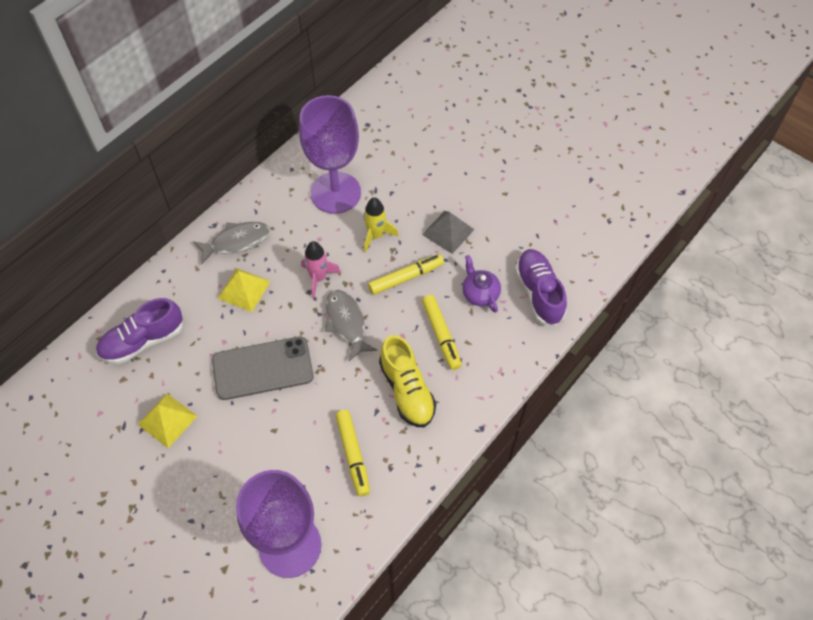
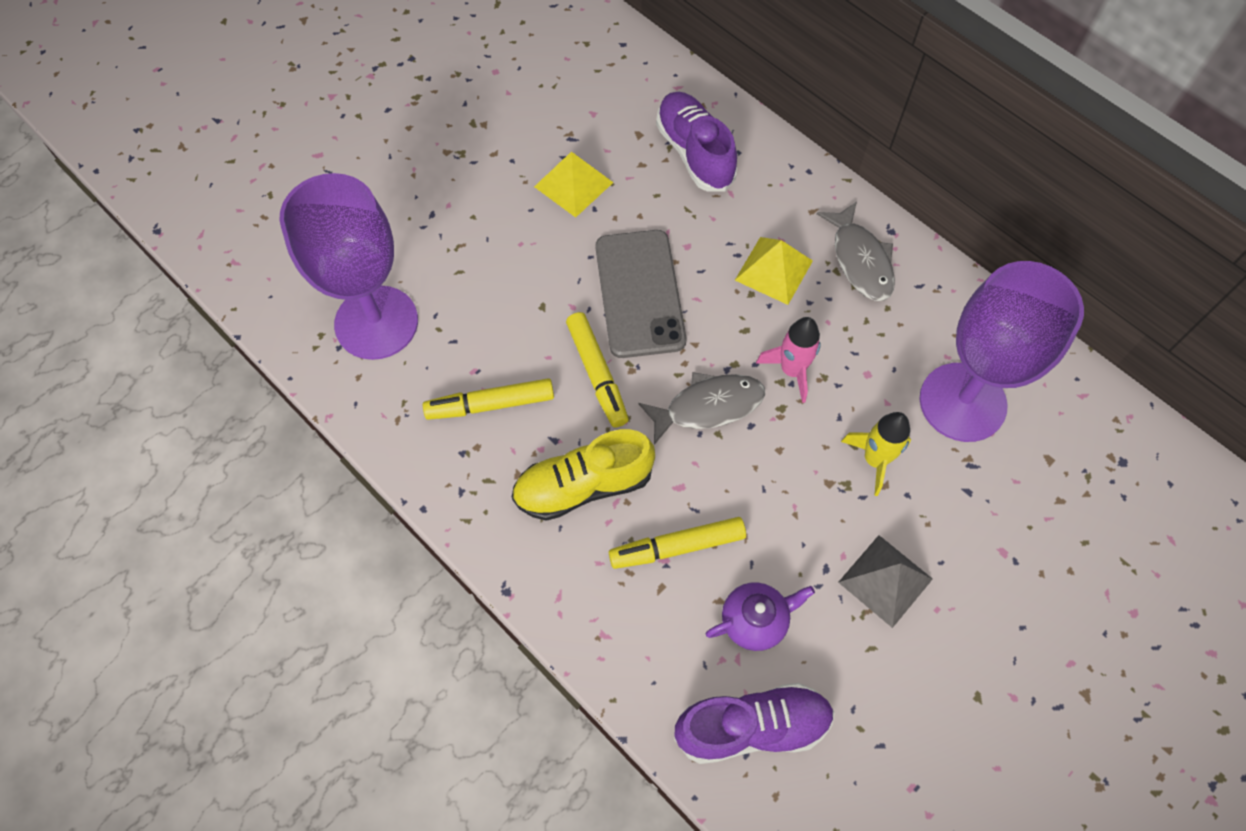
camera: 95 degrees right, 5 degrees up
(406, 277) = (790, 501): yellow marker -> yellow marker (597, 374)

